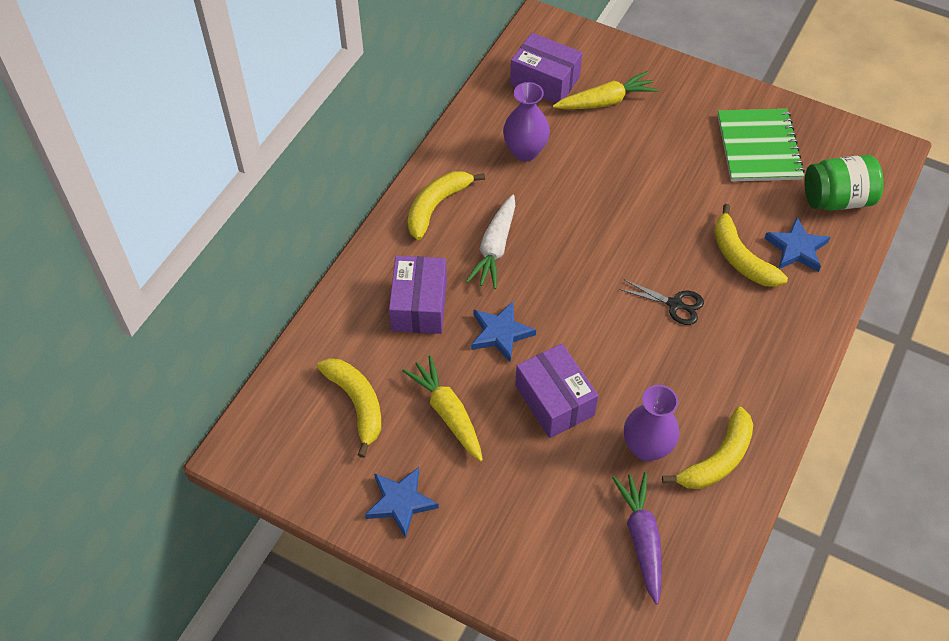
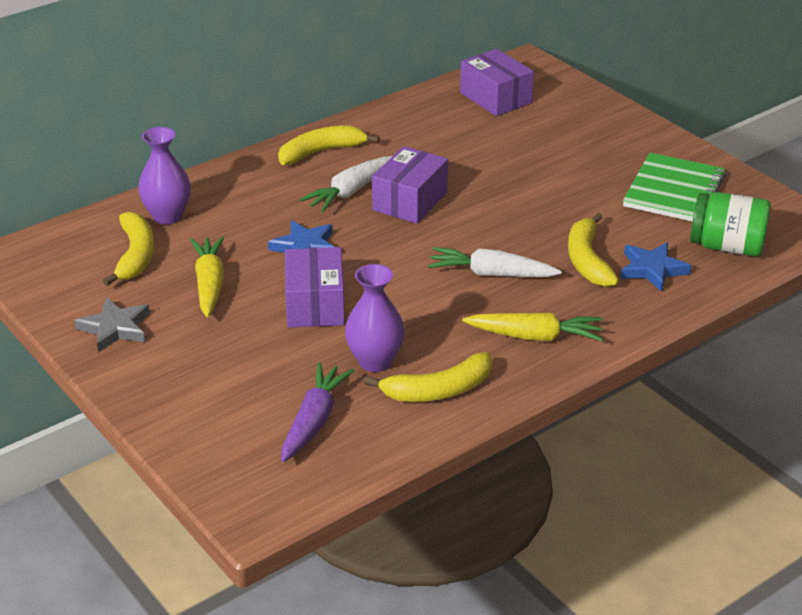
camera: 25 degrees right, 20 degrees down
(400, 502) = (115, 328): blue star -> grey star
(419, 305) = (247, 210): purple box -> purple box (410, 201)
(525, 151) = (435, 138): purple vase -> purple vase (167, 216)
(606, 101) = (543, 124): yellow carrot -> yellow carrot (535, 336)
(675, 304) = (491, 274): black scissors -> white carrot

